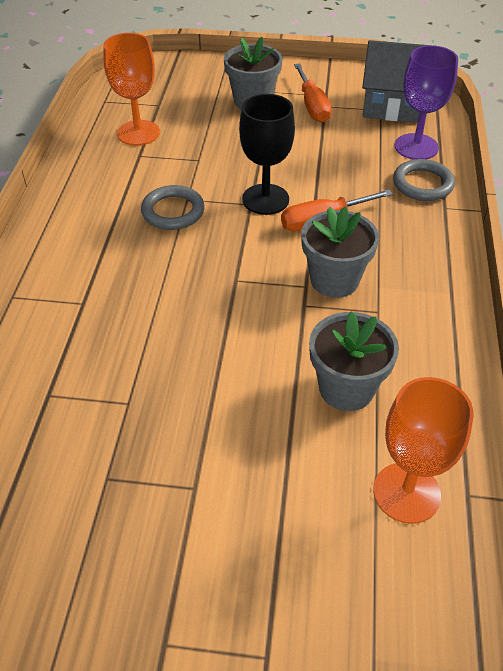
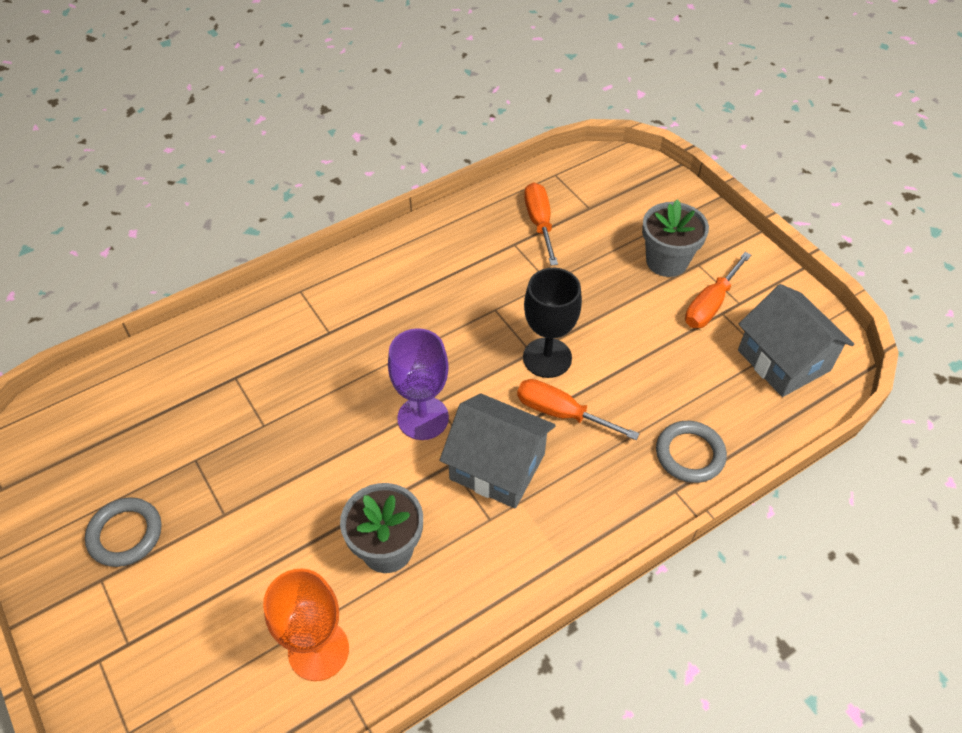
camera: 50 degrees right, 5 degrees up
(138, 133) = (539, 223): orange goblet -> orange screwdriver
(173, 211) = (471, 311): grey ring -> grey ring (125, 534)
(334, 280) = (497, 466): grey flower pot -> grey house
(416, 147) = (740, 417): purple goblet -> purple goblet (423, 418)

